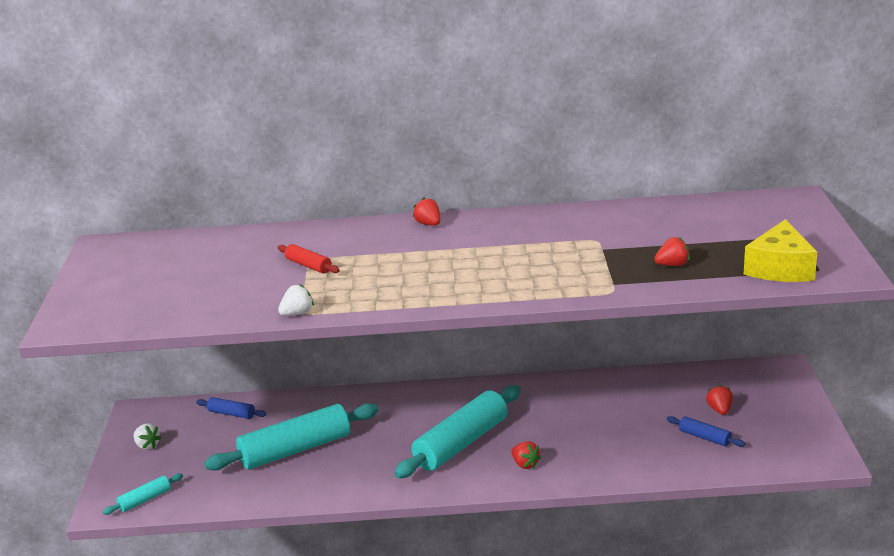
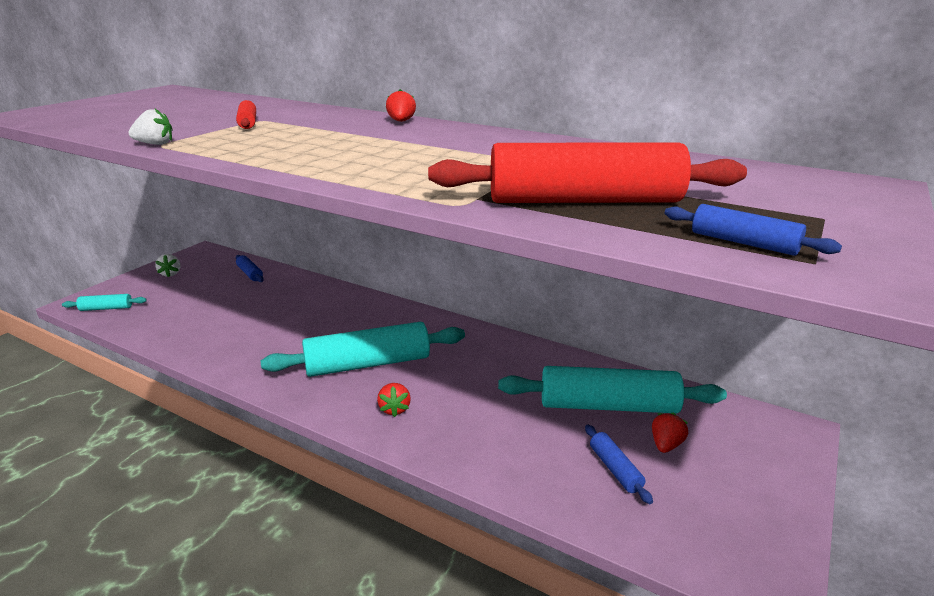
camera: 30 degrees right, 0 degrees up
(295, 449) = (246, 315): turquoise rolling pin -> turquoise rolling pin (608, 405)
(672, 265) = (584, 201): red strawberry -> red rolling pin
(780, 268) = (743, 243): yellow cheese -> blue rolling pin

